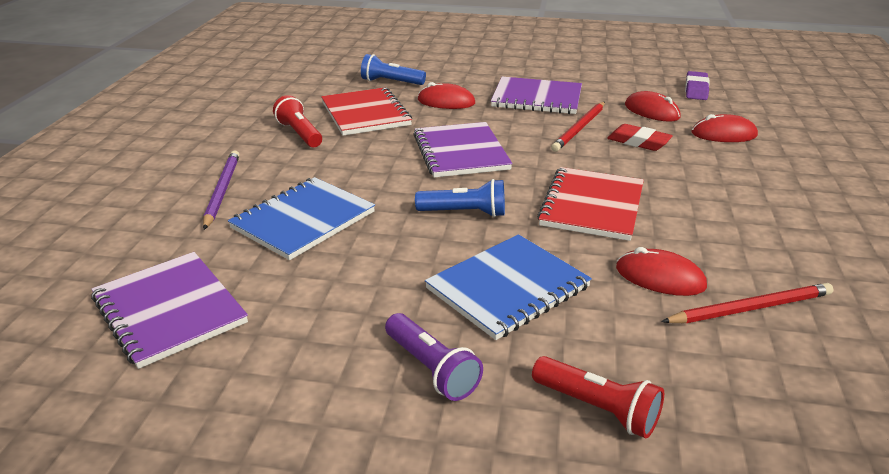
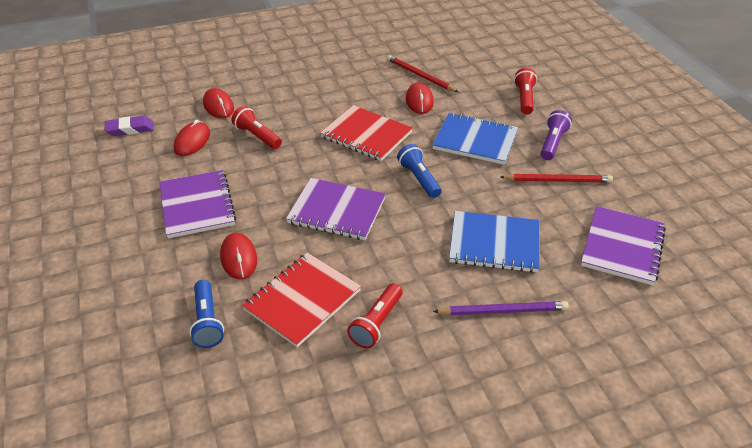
camera: 120 degrees left, 10 degrees up
(222, 190) = (503, 311): purple pencil -> purple pencil turned 150 degrees counterclockwise
(460, 152) = (336, 211): purple notebook -> purple notebook turned 60 degrees clockwise
(579, 128) = (250, 167): red pencil -> red pencil (558, 180)
(591, 206) = (366, 135): red notebook -> red notebook turned 45 degrees clockwise
(638, 142) = (257, 136): red eraser -> red flashlight

